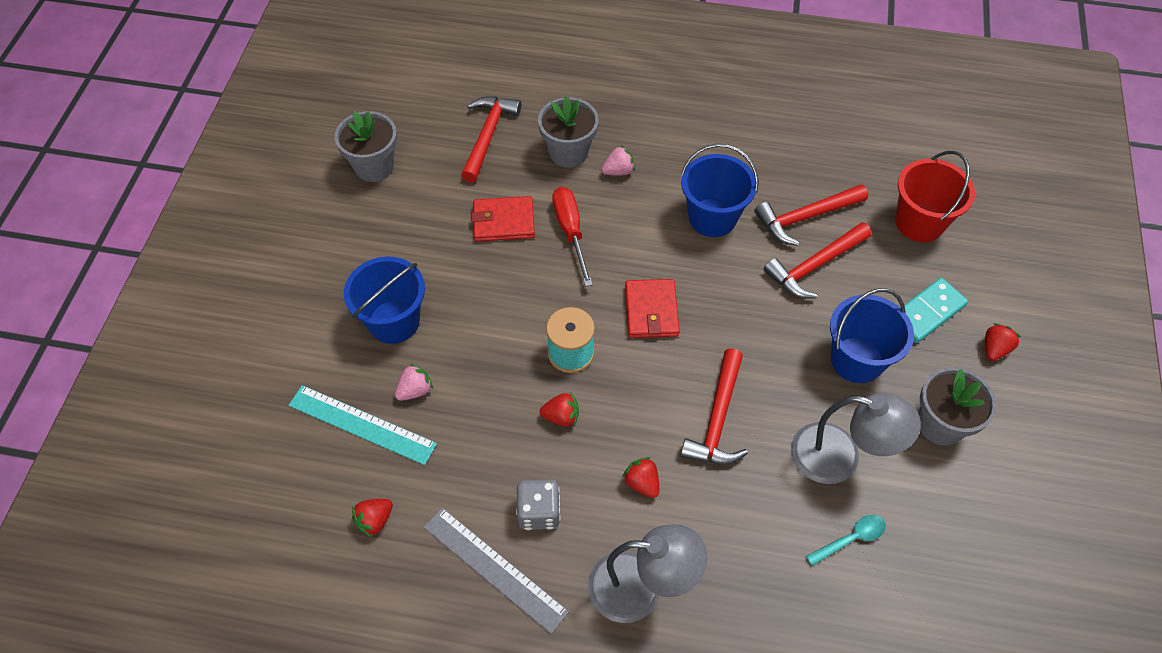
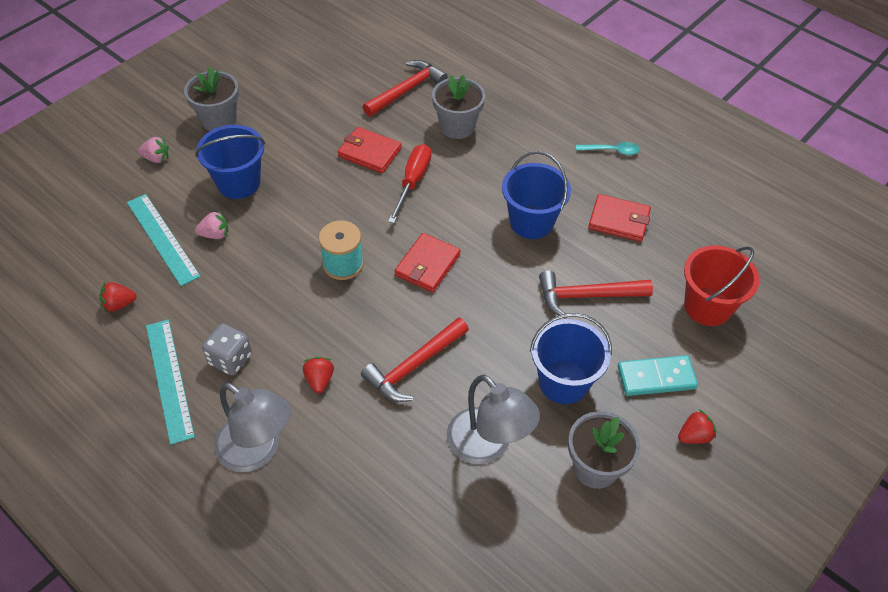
camera: 30 degrees right, 5 degrees down
(374, 166) = (310, 76): grey flower pot -> grey flower pot (219, 120)
(495, 568) = (170, 379): grey ruler -> turquoise ruler
(561, 417) = (300, 304): red strawberry -> none
(618, 171) = (484, 156): pink strawberry -> pink strawberry (156, 158)
(787, 177) = (619, 220): none -> red wallet
(806, 217) = (610, 257): red hammer -> none
(850, 539) = (446, 510): turquoise spoon -> turquoise spoon (611, 151)

